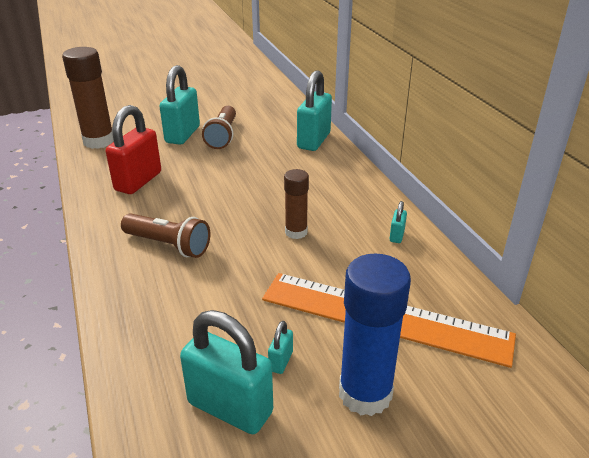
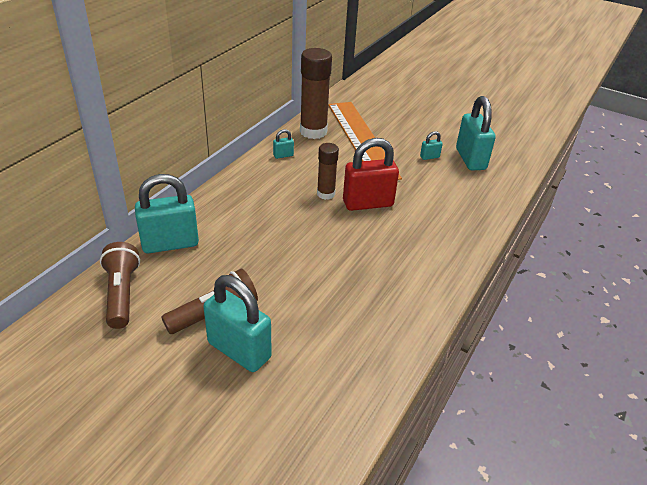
camera: 130 degrees left, 5 degrees up
(99, 141) = (324, 420): brown glue stick -> brown glue stick (313, 131)
(138, 181) = (359, 317): red padlock -> red padlock (368, 203)
(169, 245) = (408, 241): brown flashlight -> brown flashlight (122, 293)
(182, 134) = (239, 350): turquoise padlock -> turquoise padlock turned 60 degrees clockwise
(365, 393) = (414, 131): blue glue stick -> none

